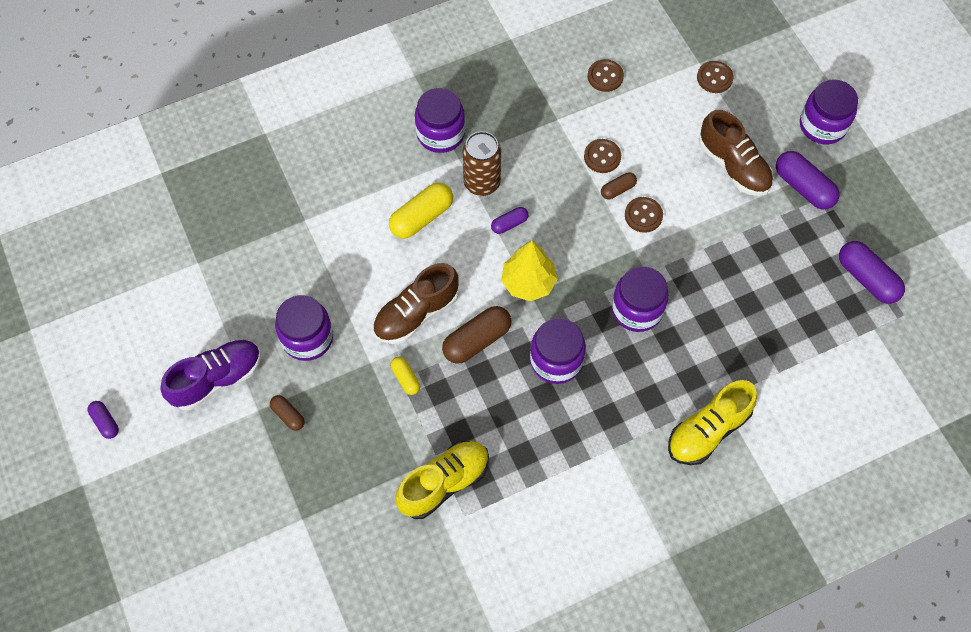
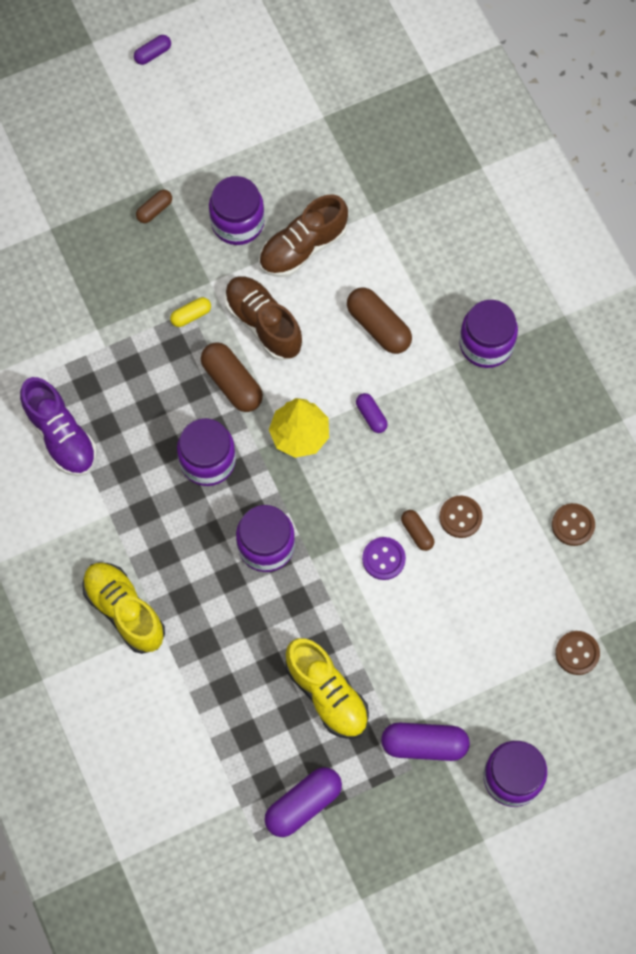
camera: 90 degrees right, 5 degrees up
(217, 379) = (194, 145): purple shoe -> purple shoe (61, 436)
(422, 217) = (378, 327): yellow capsule -> brown capsule
(444, 483) = (79, 353): yellow shoe -> yellow shoe (327, 694)
(482, 183) = (422, 388): brown can -> none
(643, 215) = (383, 559): brown button -> purple button
(733, 166) = (452, 665): brown shoe -> brown shoe (303, 247)
(803, 187) = (424, 744): purple capsule -> purple capsule turned 45 degrees clockwise

